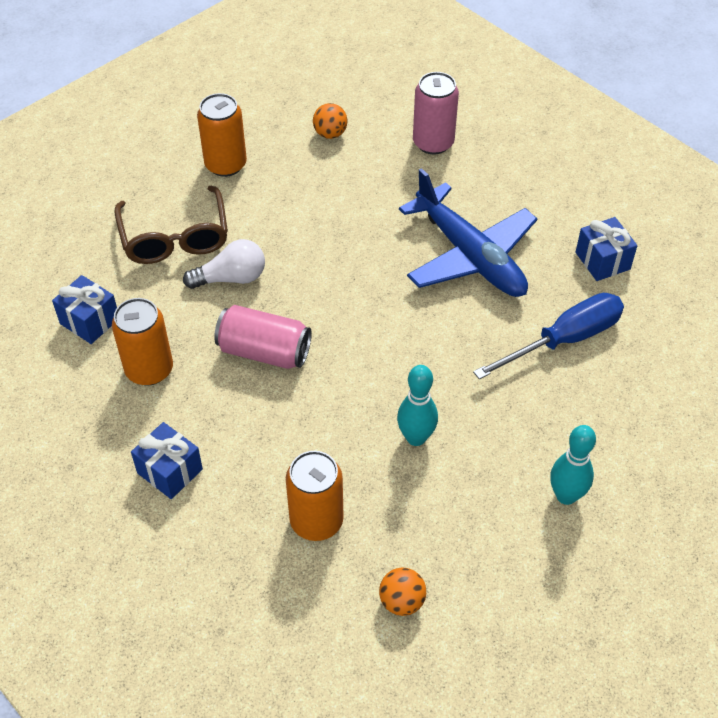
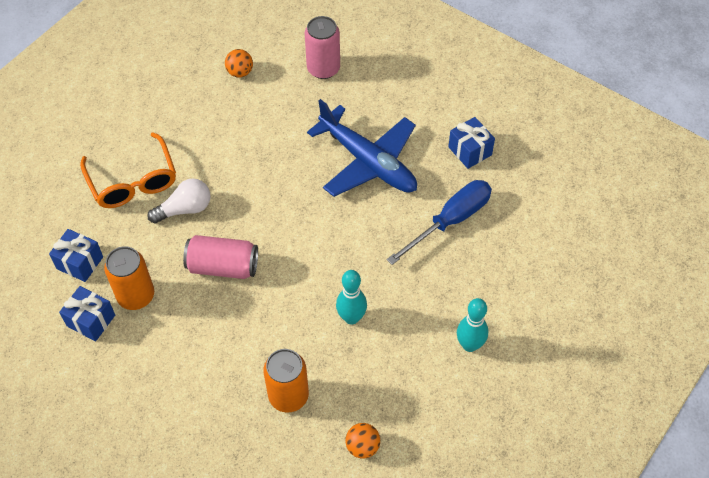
camera: 10 degrees left, 5 degrees up
(170, 471) = (169, 375): blue gift -> blue gift (91, 320)
(175, 237) = (133, 181): brown glasses -> orange glasses
(225, 164) = (161, 111): orange can -> none

